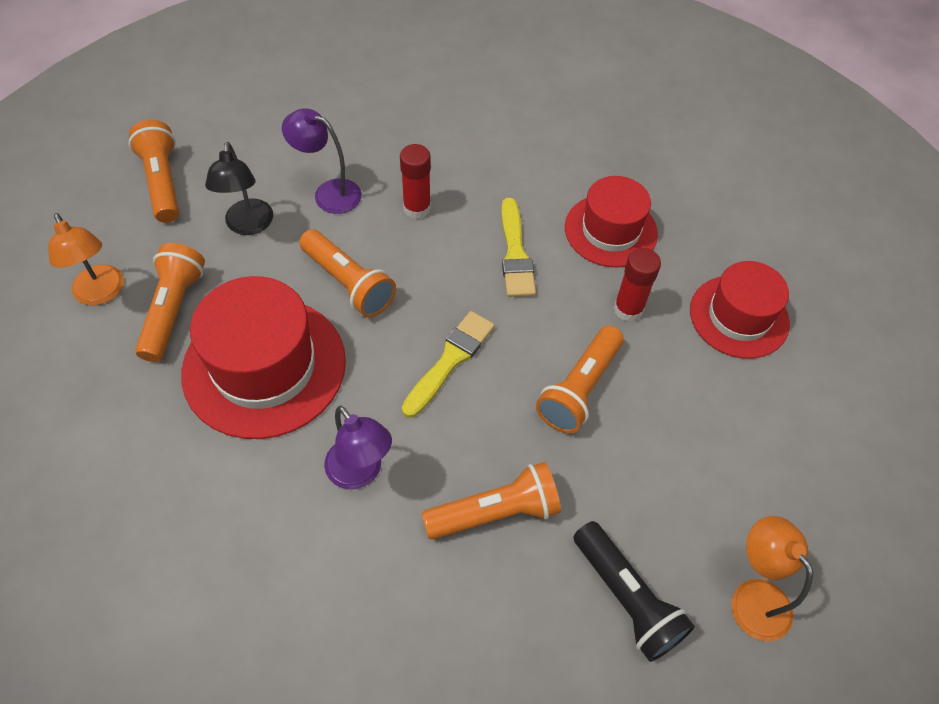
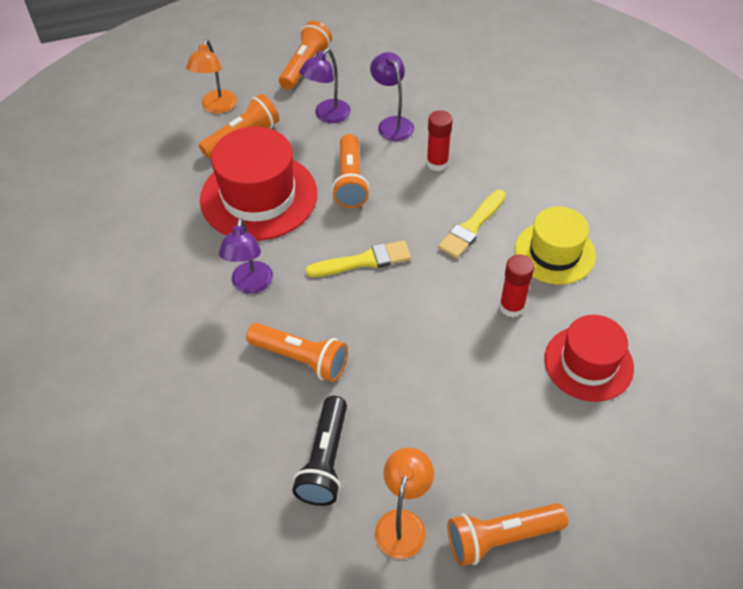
camera: 45 degrees right, 5 degrees down
(248, 225) = (327, 116): black lamp -> purple lamp
(580, 389) = (426, 330): orange flashlight -> orange flashlight (501, 538)
(610, 230) = (554, 253): red hat -> yellow hat

